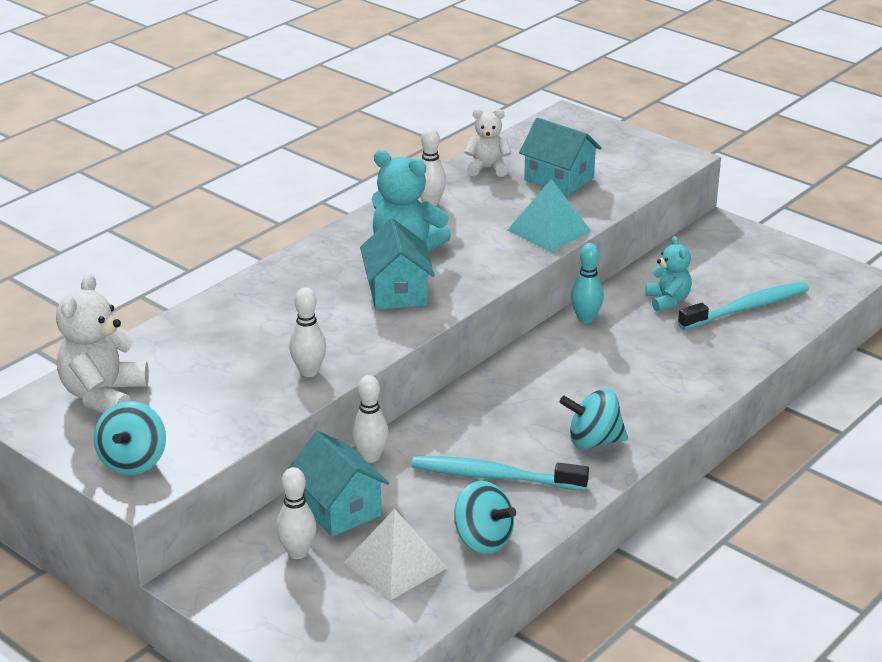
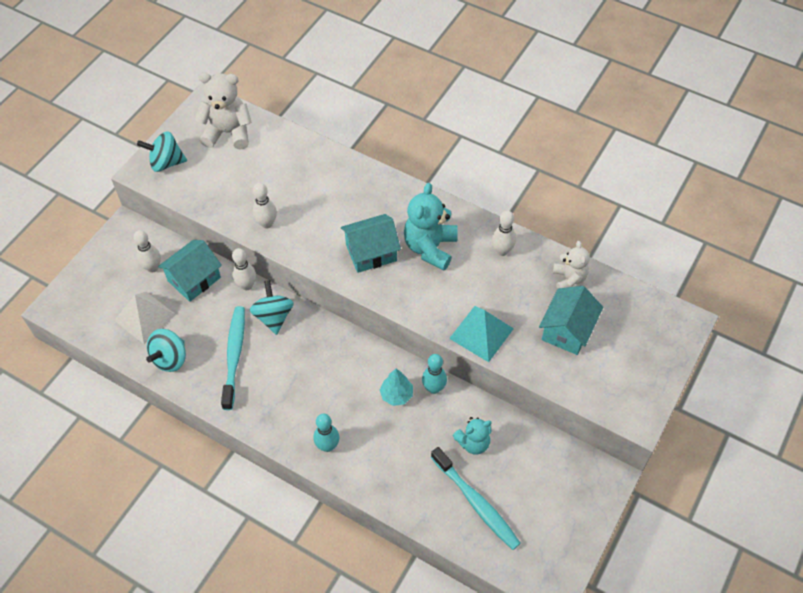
camera: 80 degrees right, 25 degrees up
(590, 346) = (396, 395): none -> turquoise tree
(593, 441) = (280, 409): turquoise spinning top -> turquoise spinning top (273, 317)
(657, 406) = (327, 446): none -> turquoise bowling pin

